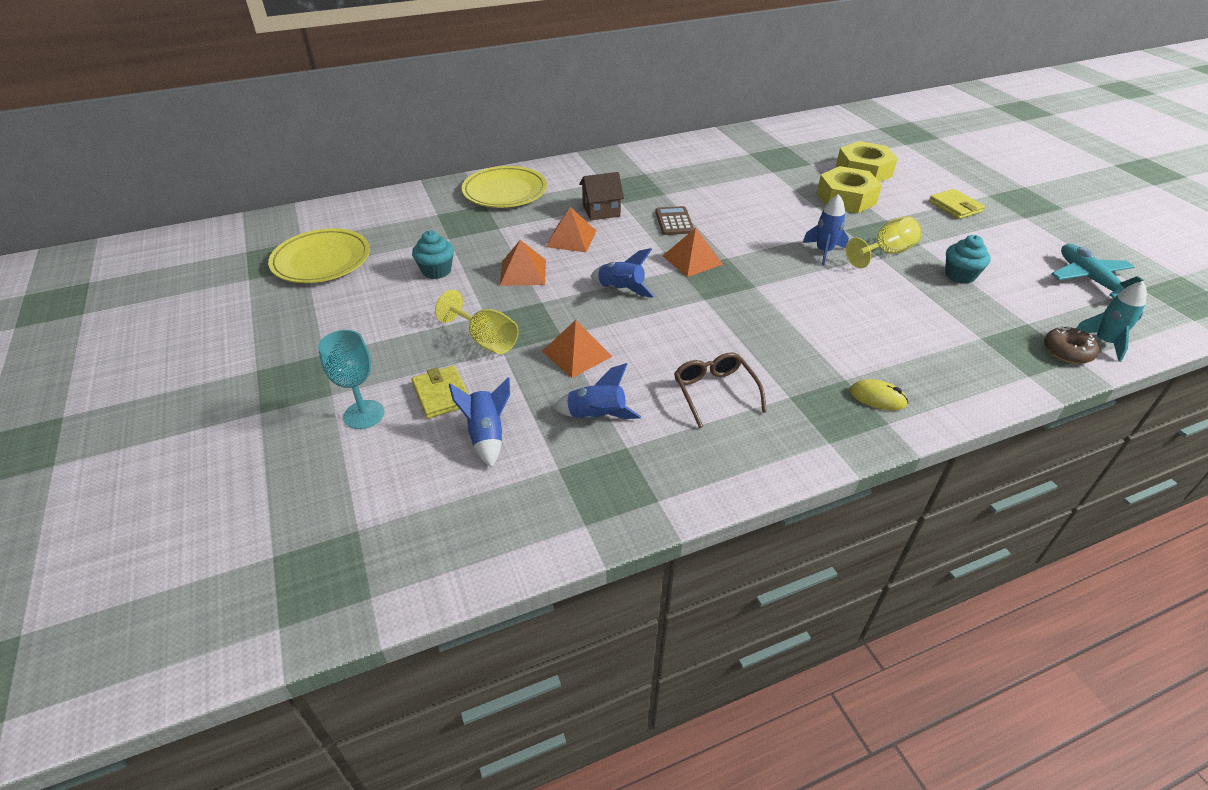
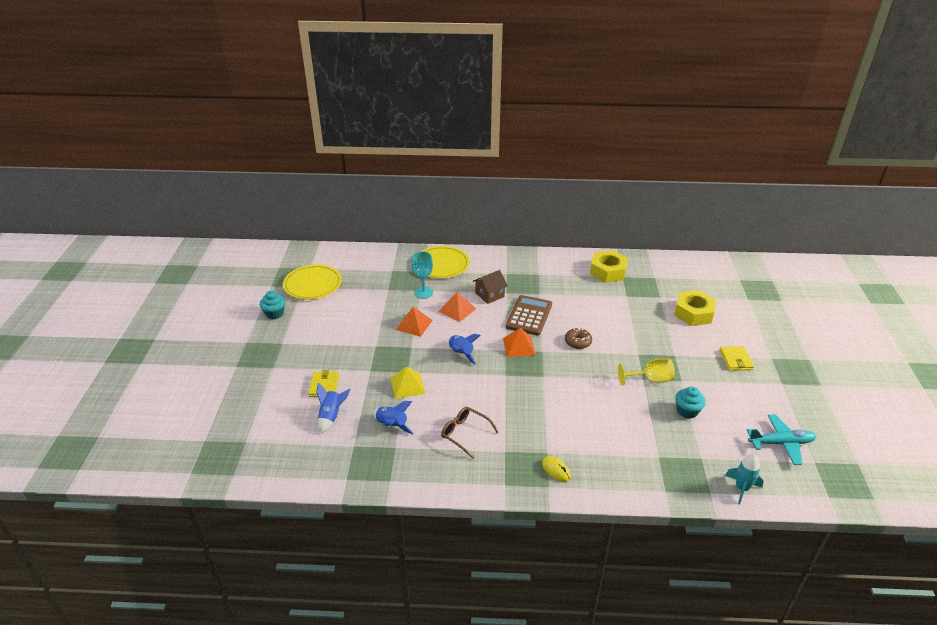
camera: 25 degrees right, 5 degrees down
(364, 414) = (281, 384): turquoise goblet -> turquoise goblet (423, 293)
(436, 271) = (368, 309): turquoise cupcake -> turquoise cupcake (274, 313)
(486, 340) = (366, 361): yellow goblet -> none
(577, 354) = (407, 385): orange pyramid -> yellow pyramid
(601, 210) = (489, 295): brown house -> brown house turned 45 degrees counterclockwise
(674, 221) = (529, 316): brown calculator -> brown calculator, size x1.63
(714, 392) = (465, 434): brown glasses -> brown glasses turned 60 degrees counterclockwise
(824, 252) = (609, 366): blue rocket -> none
(846, 198) = (660, 331): yellow nut -> yellow nut (608, 271)
(1067, 351) = (708, 485): brown donut -> brown donut (578, 342)
(1089, 279) = (781, 443): turquoise plane -> turquoise plane turned 75 degrees clockwise

